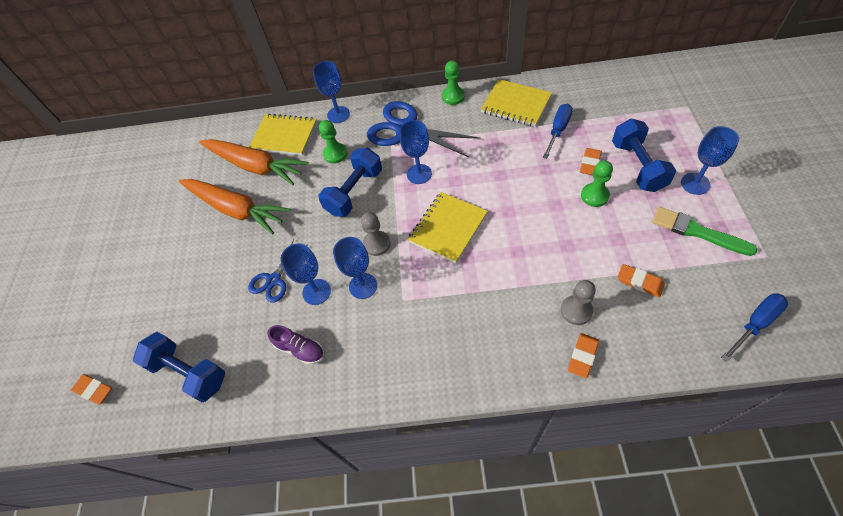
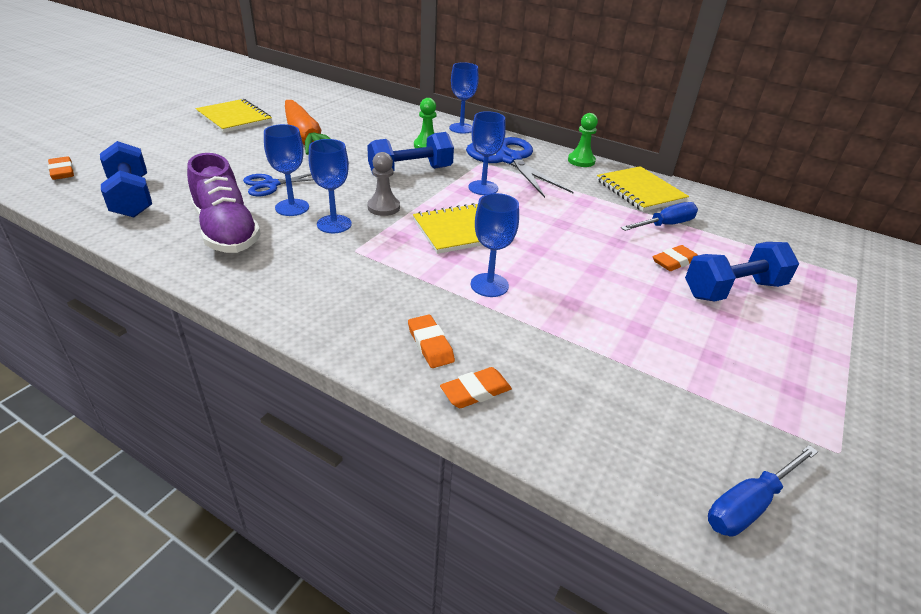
camera: 25 degrees right, 20 degrees down
(255, 166) = (354, 124): orange carrot -> none
(284, 136) = (400, 120): yellow notebook -> yellow notebook (234, 118)
(300, 349) = (226, 231): purple shoe -> purple shoe, size x1.86
(576, 310) = (516, 353): grey pawn -> none
(594, 196) = (650, 285): green pawn -> none
(637, 166) = (733, 290): blue dumbbell -> blue dumbbell turned 45 degrees clockwise
(639, 282) = (624, 375): orange eraser -> orange eraser (430, 344)
(695, 184) = (797, 338): blue goblet -> blue goblet (489, 285)
(697, 231) = (754, 376): green brush -> none
(755, 324) = (749, 504): blue screwdriver -> blue screwdriver turned 150 degrees clockwise

